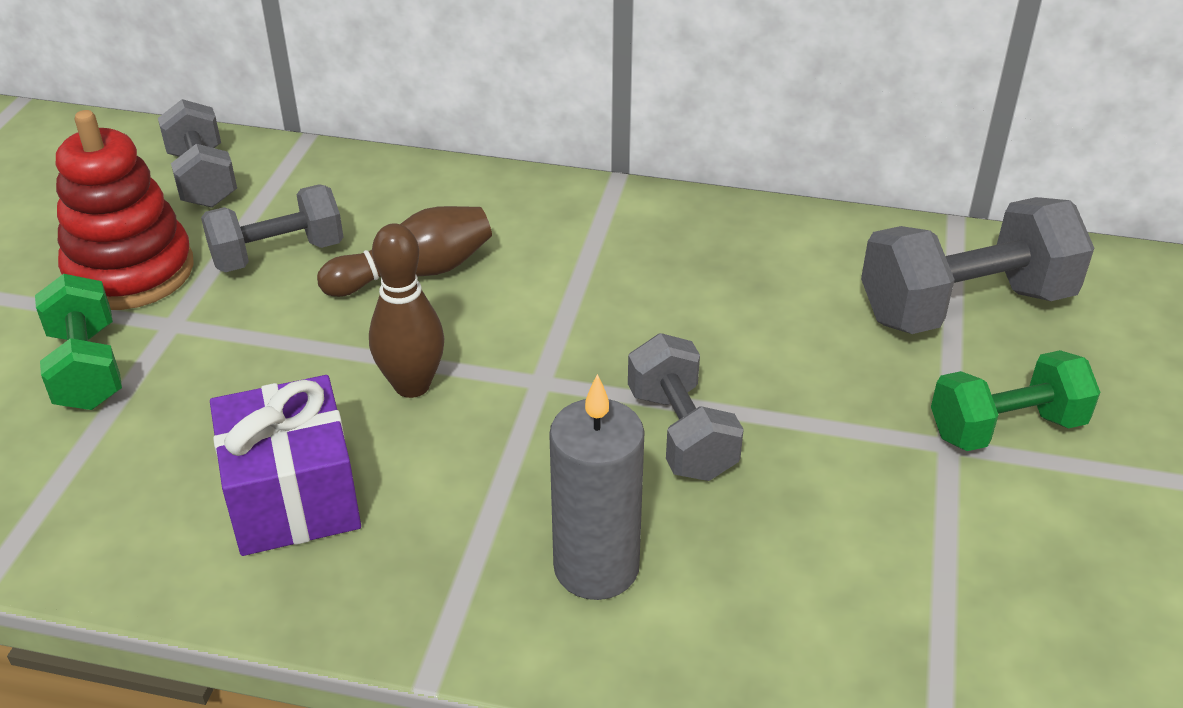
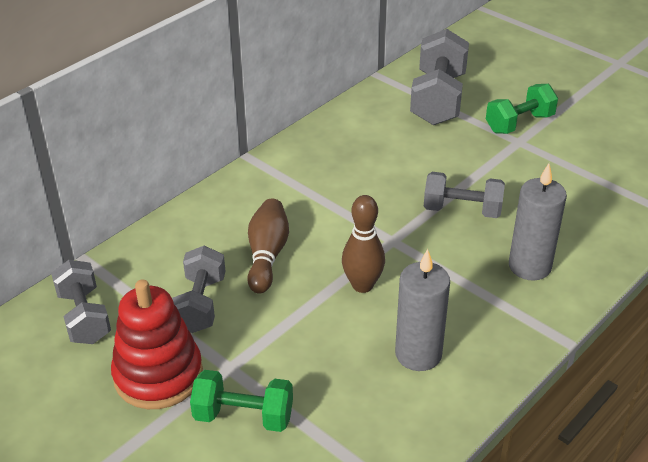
camera: 60 degrees left, 0 degrees up
(203, 179) = (84, 317): grey dumbbell -> grey dumbbell turned 60 degrees clockwise
(293, 497) = (418, 354): purple gift -> grey candle
(1006, 428) = (519, 123): green dumbbell -> green dumbbell turned 45 degrees clockwise

